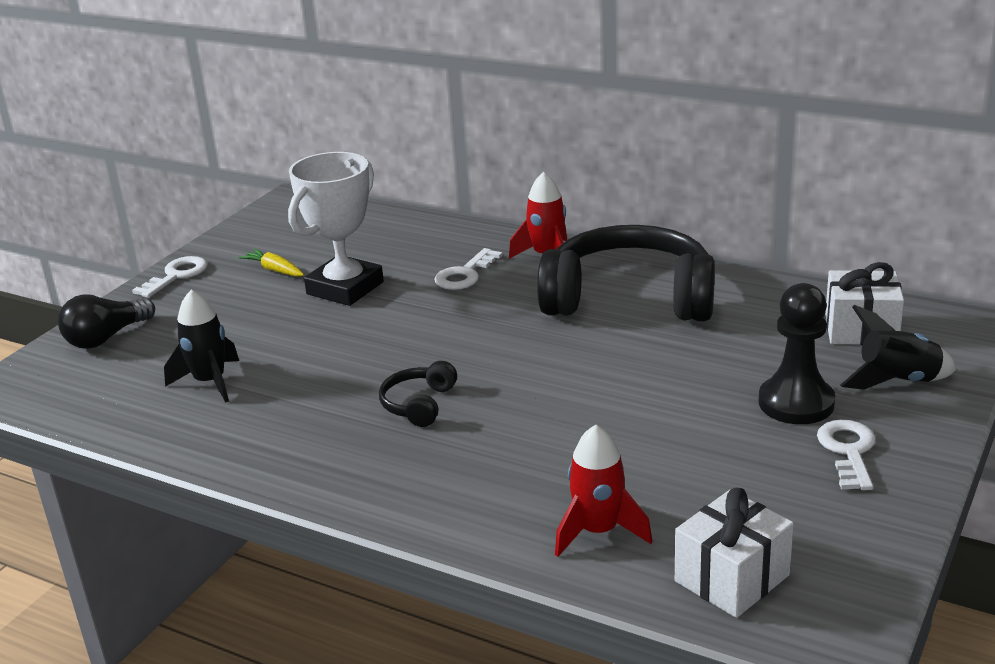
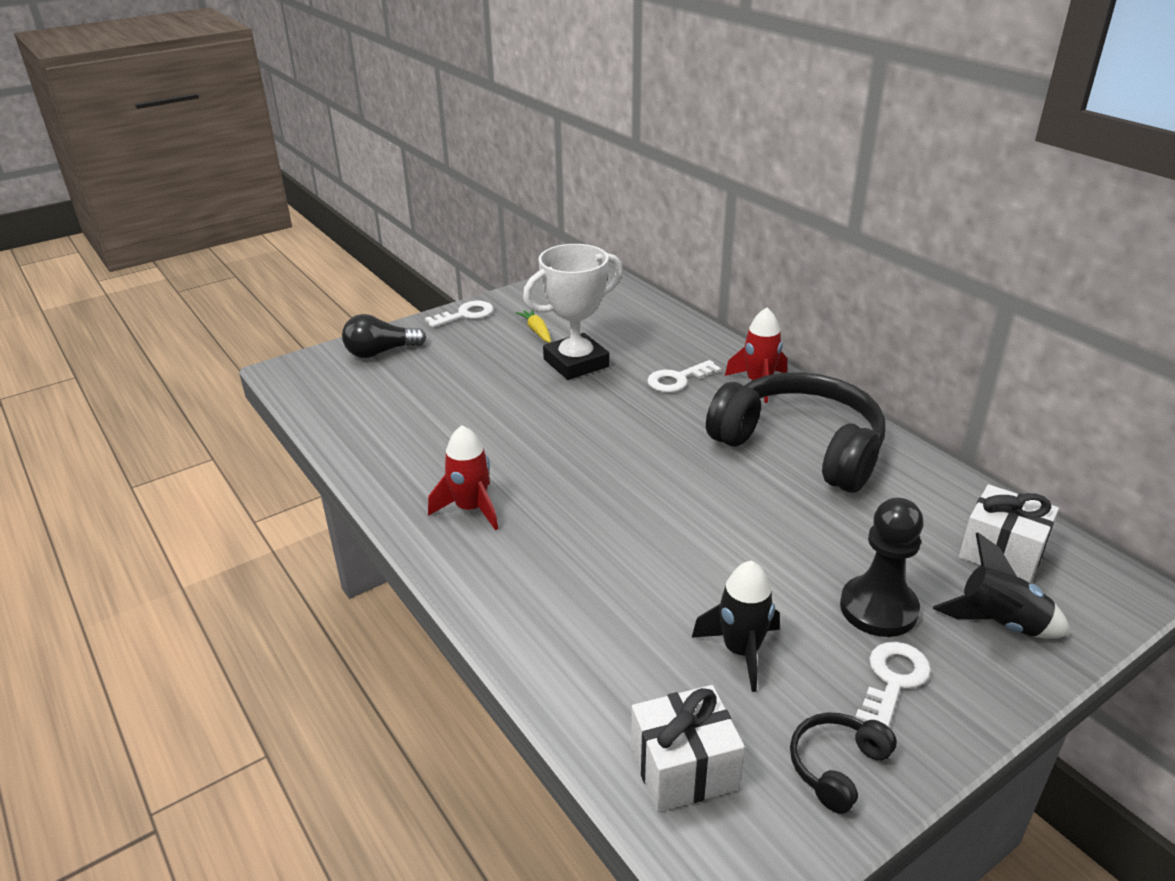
camera: 25 degrees right, 5 degrees up
(210, 382) = (419, 413): black rocket -> black rocket (741, 651)
(419, 404) = (553, 488): black headphones -> black headphones (837, 766)
(598, 531) = (604, 668): red rocket -> red rocket (471, 508)

